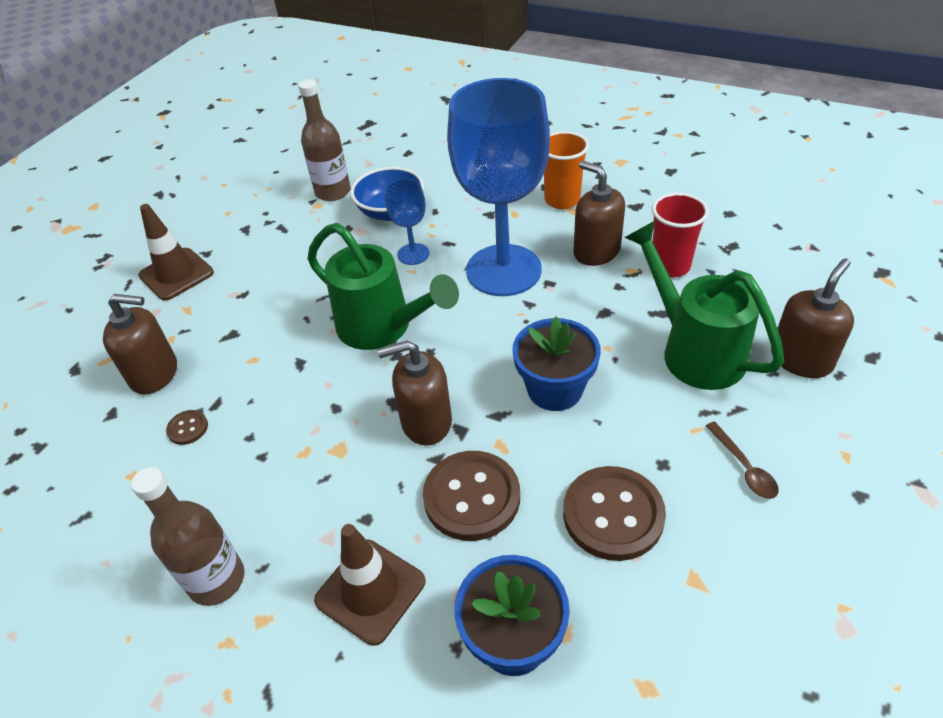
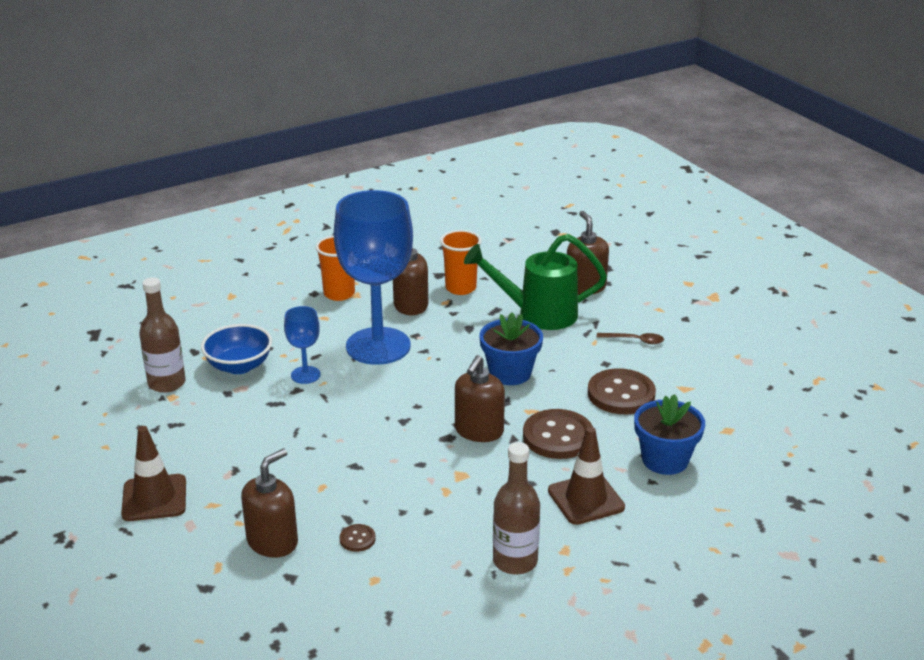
camera: 60 degrees left, 15 degrees down
(382, 327) = (366, 417): green watering can -> none
(670, 266) = (460, 288): red cup -> orange cup

